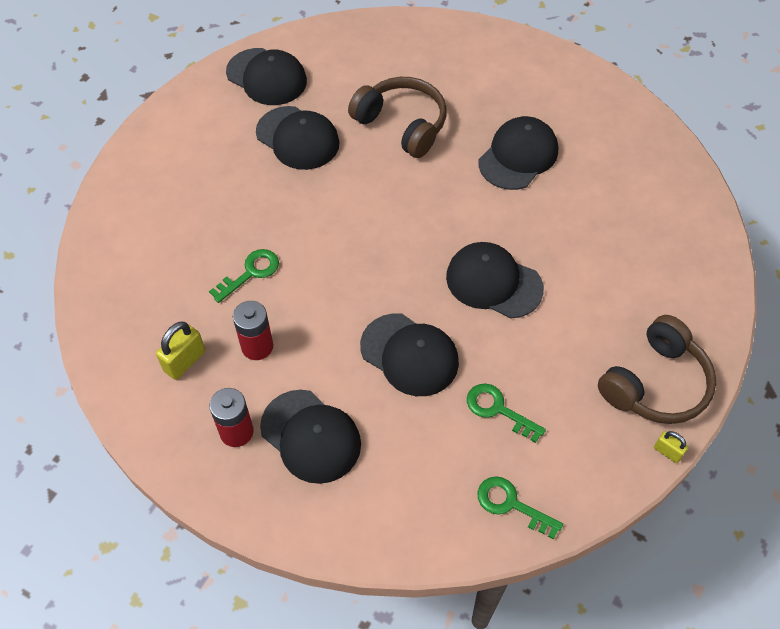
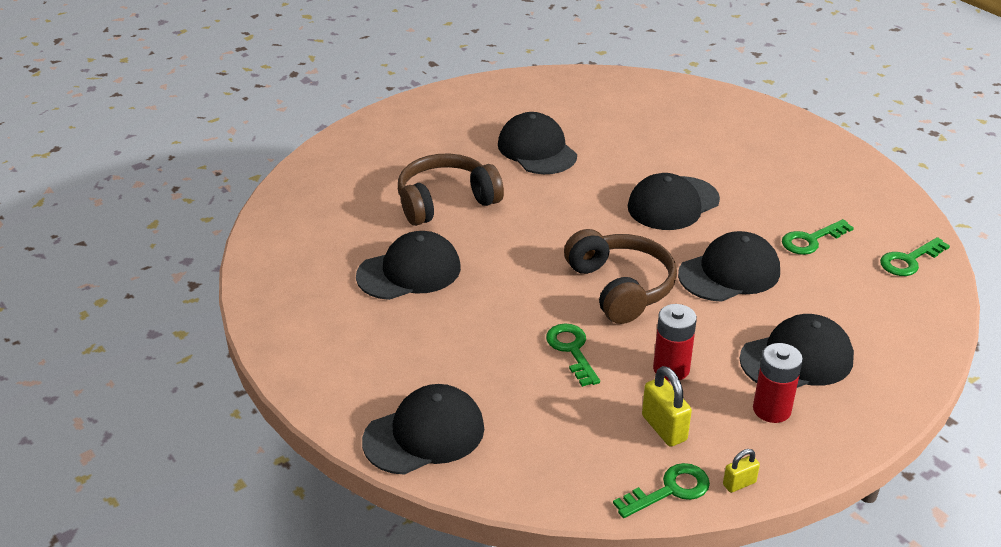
camera: 65 degrees left, 20 degrees down
(118, 384) = (670, 490): none -> green key
(266, 77) = (300, 271): black cap -> black cap (424, 434)
(655, 383) = (817, 157): brown headphones -> brown headphones (620, 287)
(667, 452) = (883, 171): yellow padlock -> yellow padlock (739, 483)

